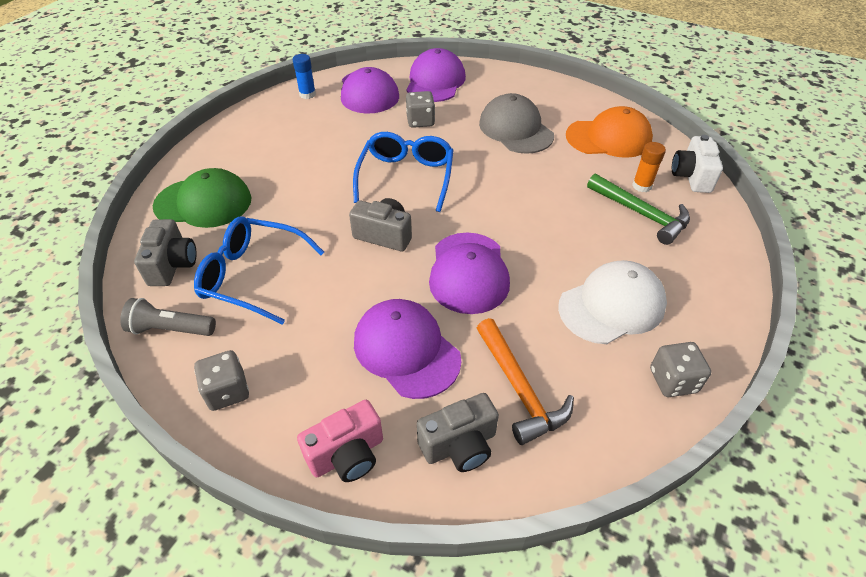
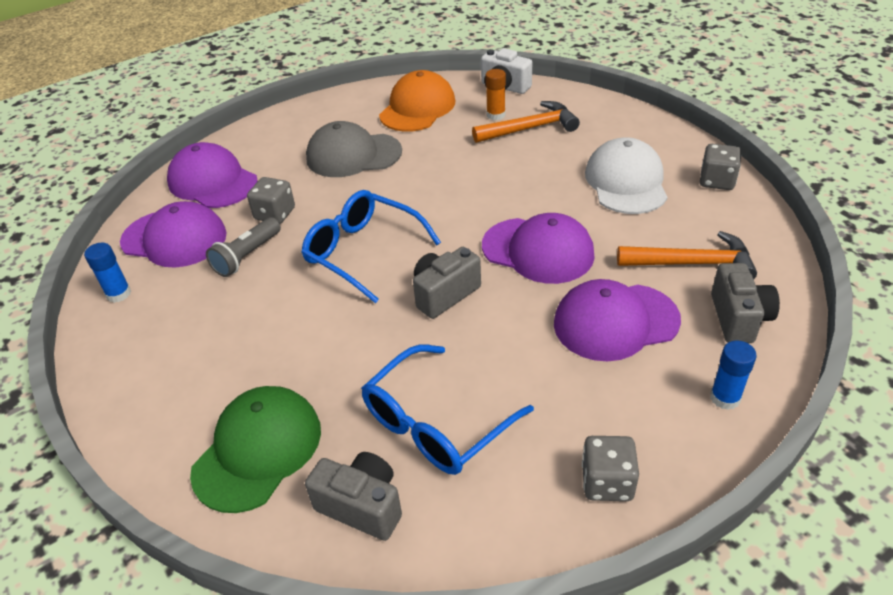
camera: 60 degrees left, 5 degrees down
(170, 329) = (480, 525): grey flashlight -> grey flashlight (247, 256)
(347, 454) = (725, 398): pink camera -> blue glue stick
(641, 214) = (530, 128): green hammer -> orange hammer

